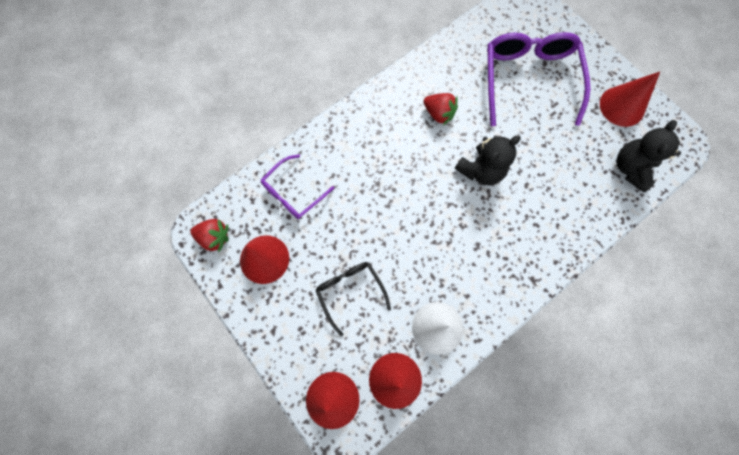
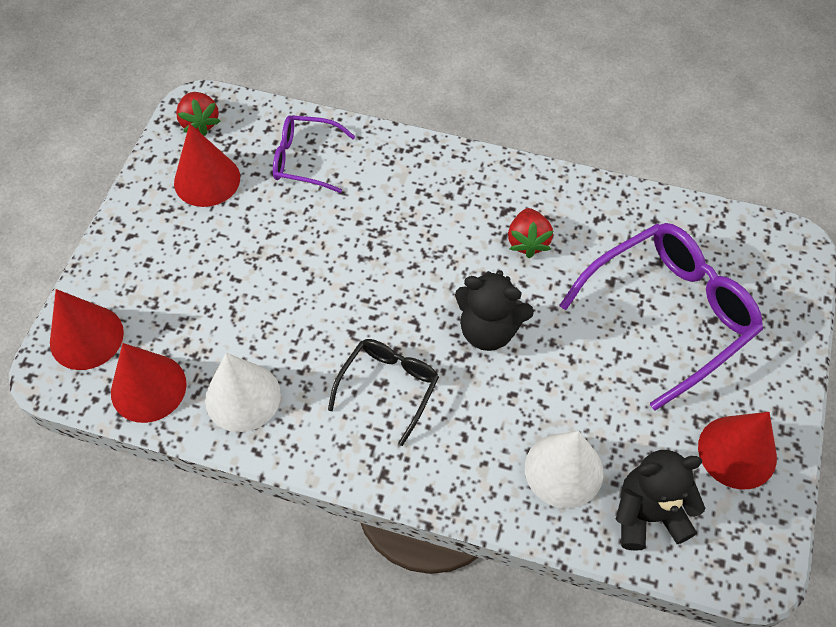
camera: 55 degrees right, 15 degrees down
(350, 292) = (225, 282): black glasses -> black glasses (388, 387)
(584, 190) = (563, 470): none -> white cone

